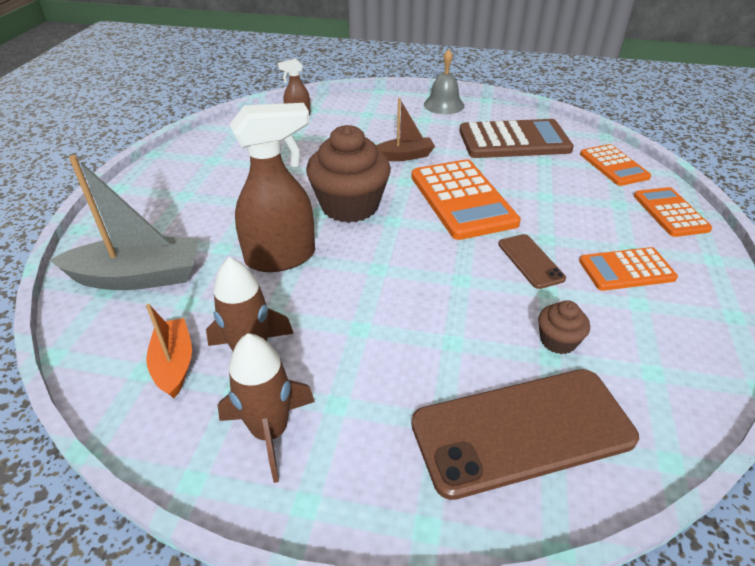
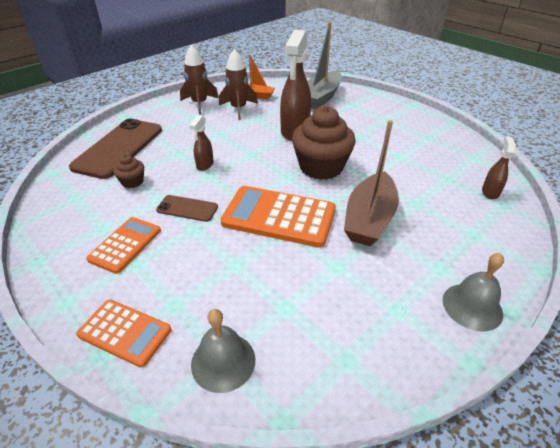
camera: 125 degrees right, 0 degrees up
(404, 156) = (369, 219): brown boat -> brown boat, size x1.70
(446, 296) = (204, 165): none -> brown spray bottle
(514, 141) = (342, 312): brown calculator -> none
(613, 166) = (223, 361): orange calculator -> grey bell

